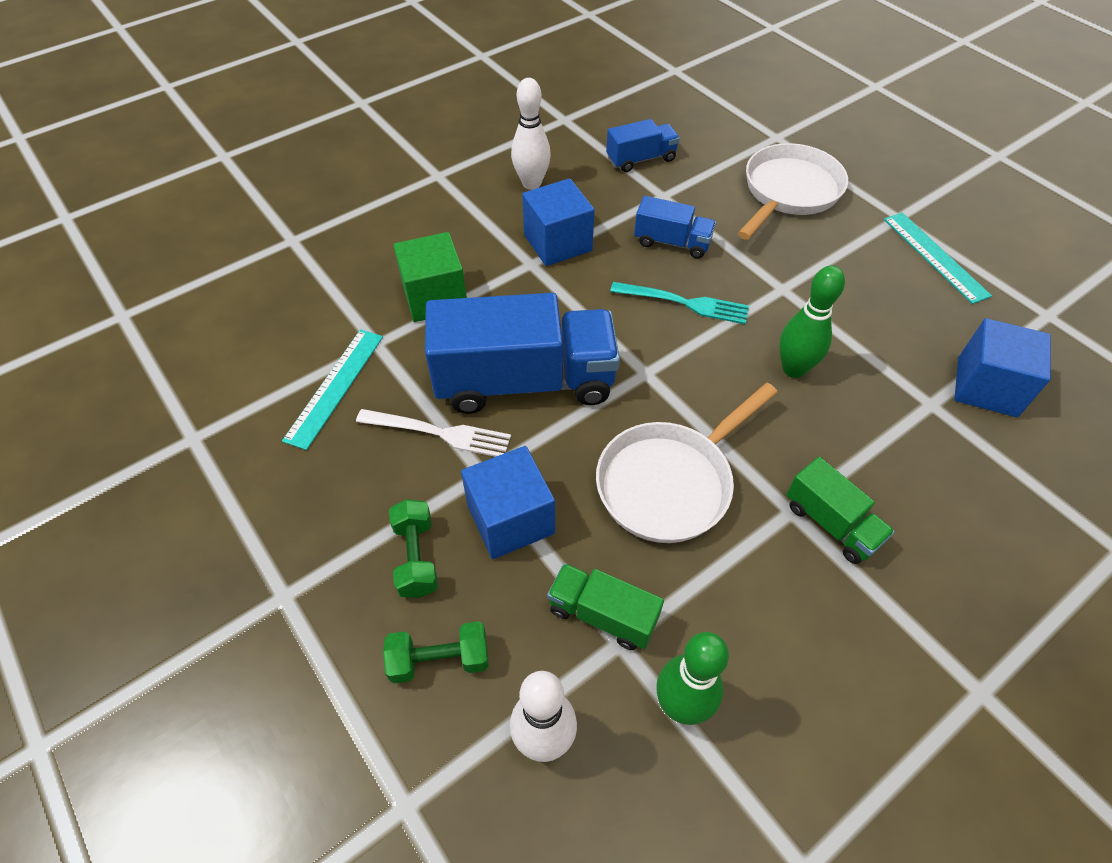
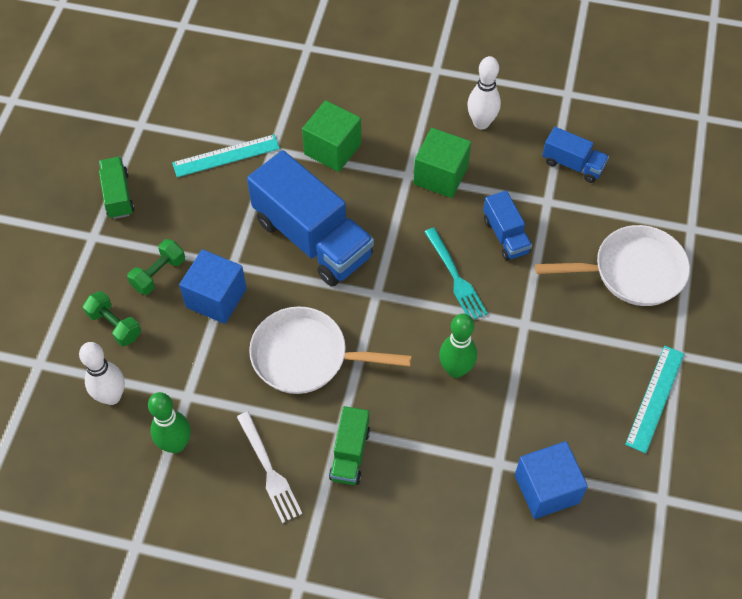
camera: 50 degrees right, 5 degrees up
(440, 433) = (240, 226): white fork -> white fork (269, 470)
(557, 243) = (440, 175): blue cube -> green cube
(602, 614) = (196, 378): green truck -> green truck (118, 195)

